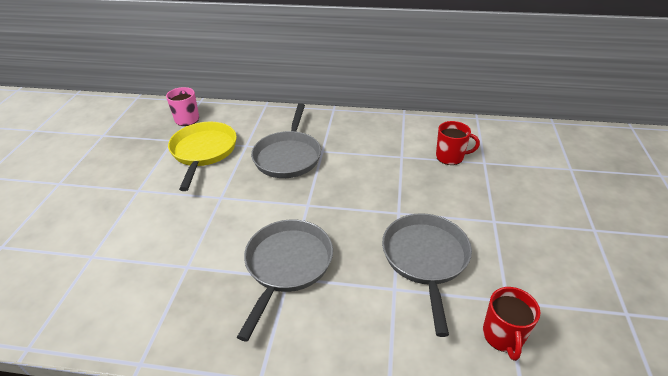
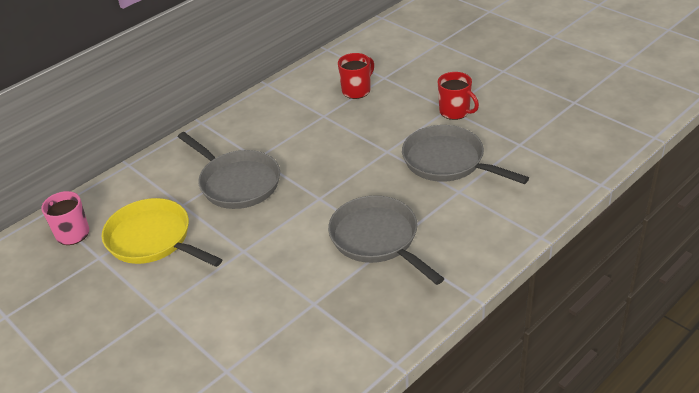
camera: 50 degrees left, 0 degrees up
(503, 336) = (543, 162): red mug -> red mug (455, 111)

